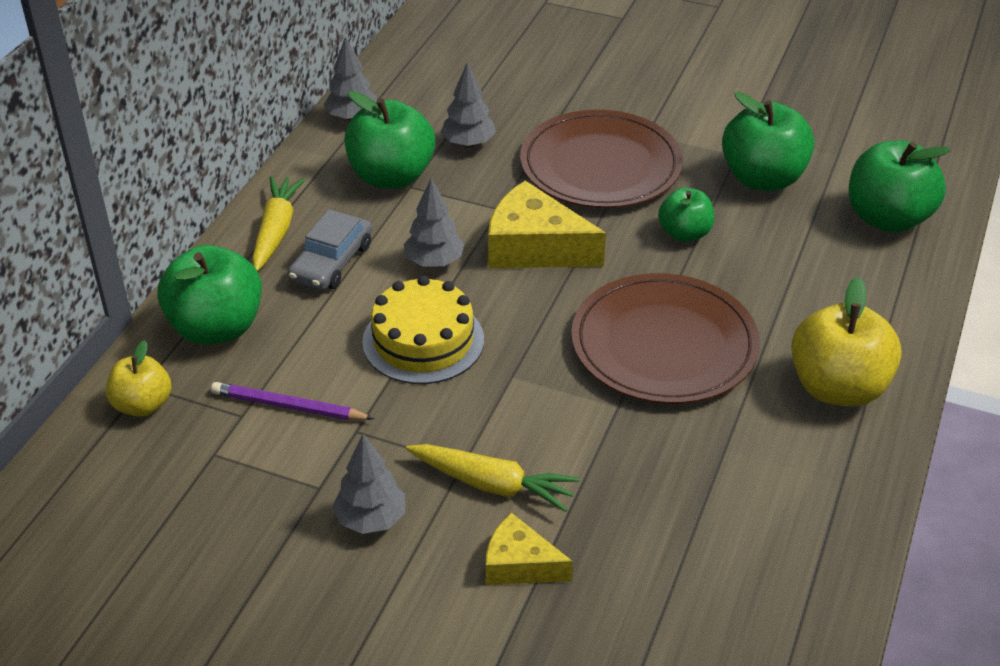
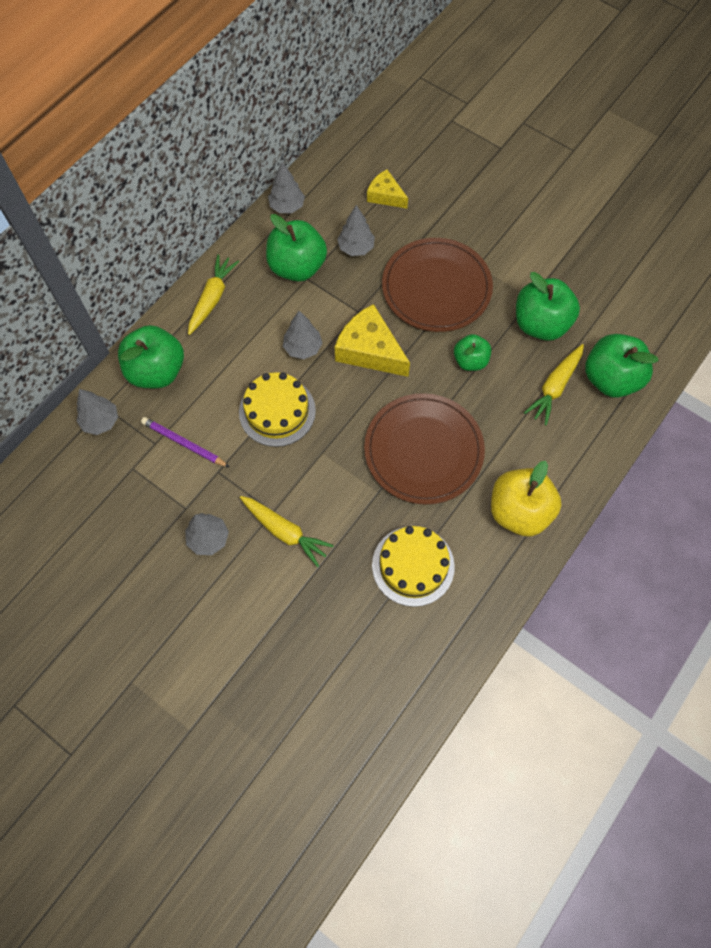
camera: 15 degrees right, 25 degrees up
(143, 405) = (101, 421): yellow apple -> grey tree
(331, 262) = (239, 333): grey car -> none
(519, 564) = (282, 592): yellow cheese -> yellow cheese (385, 195)
(711, 486) = (413, 566): none -> yellow cake
(816, 240) = (555, 387): none -> yellow carrot

